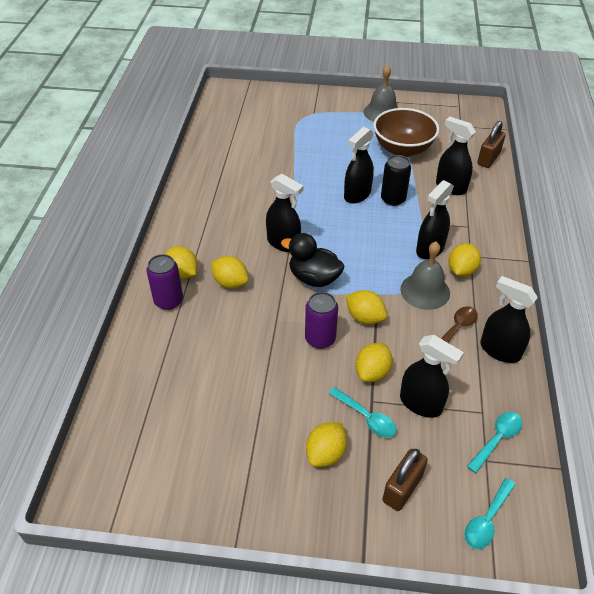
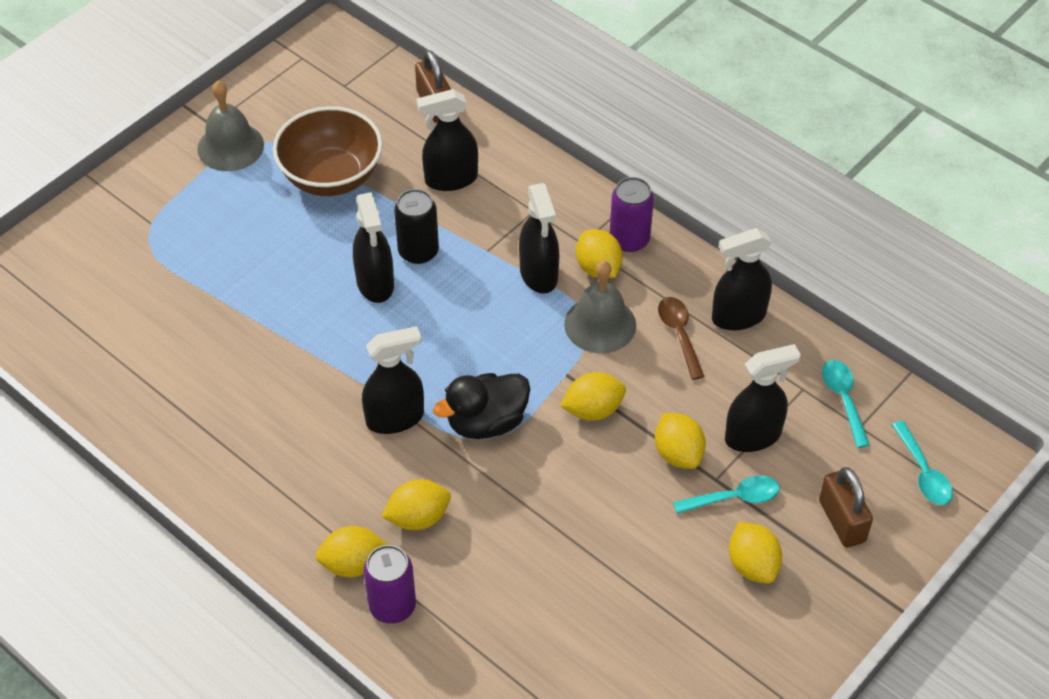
camera: 55 degrees left, 5 degrees up
(320, 339) = (590, 475): purple can -> purple can (629, 239)

